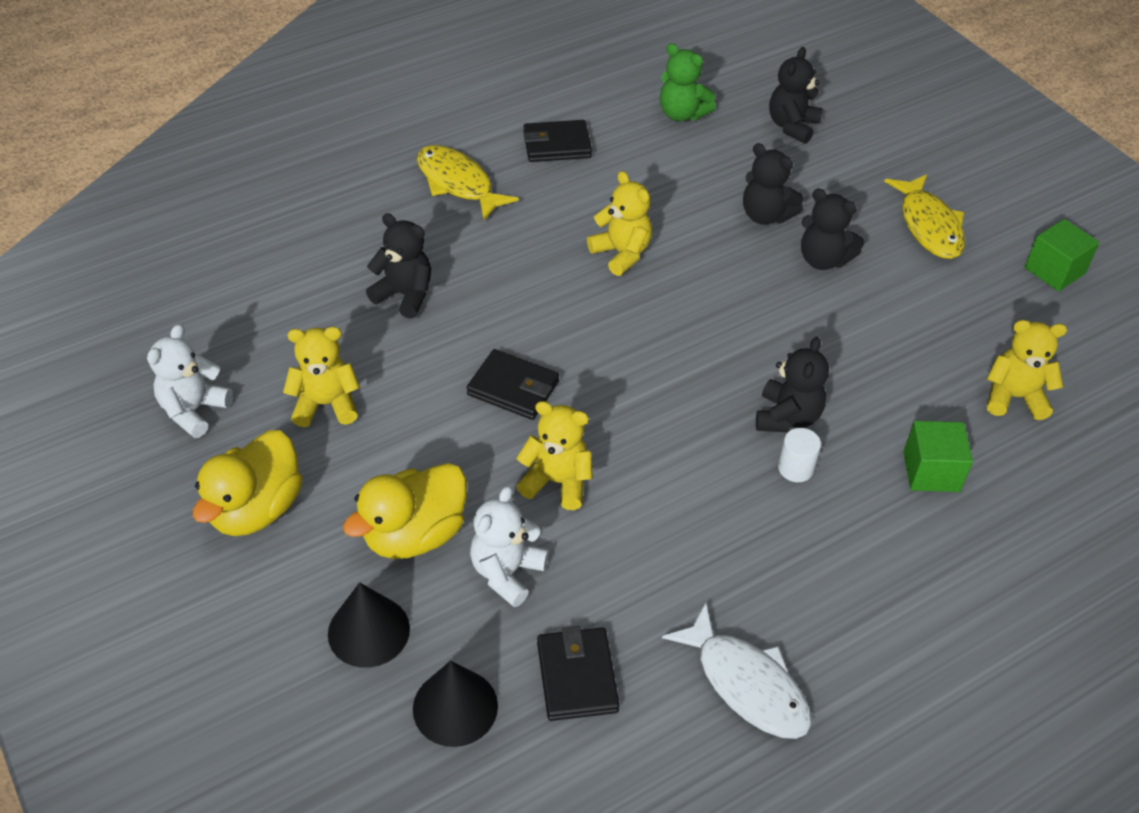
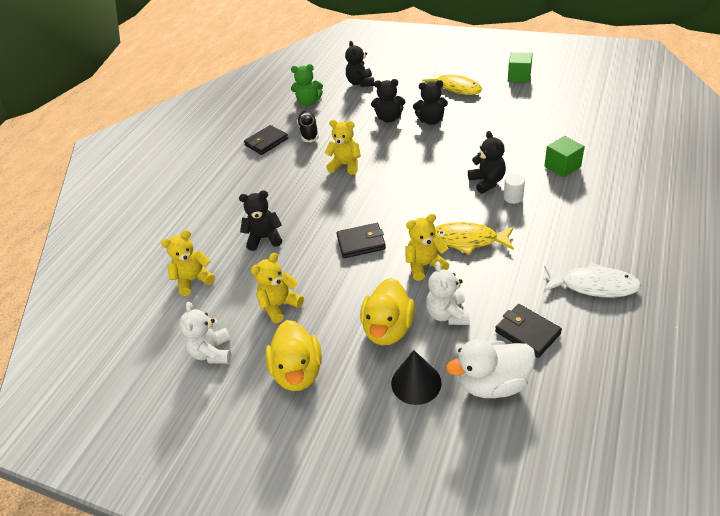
camera: 30 degrees left, 5 degrees down
(455, 707) = (493, 383): black cone -> white duck
(458, 183) = (237, 181): yellow fish -> yellow fish (468, 240)
(628, 166) = (309, 132): none -> black shoe
(1014, 397) = (558, 125): yellow teddy bear -> yellow teddy bear (194, 280)

